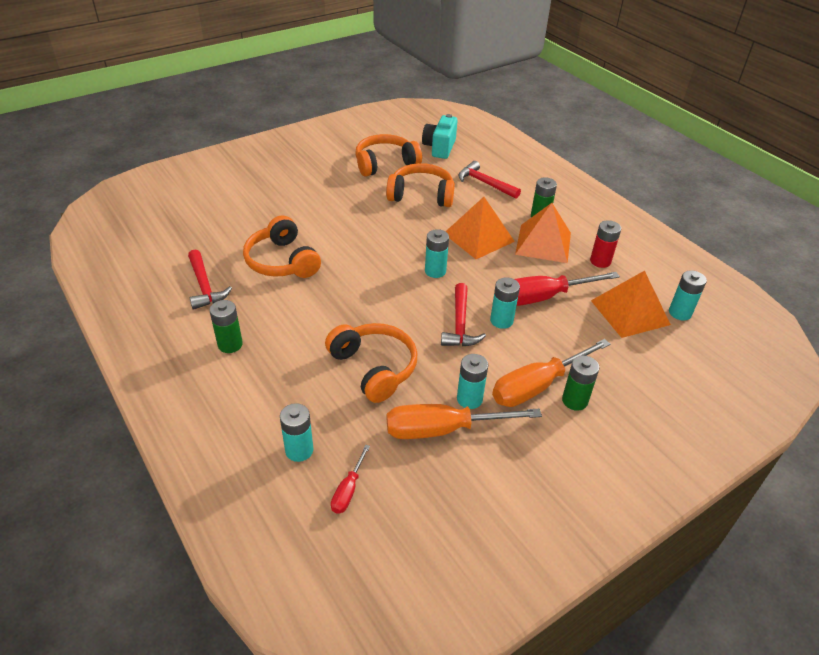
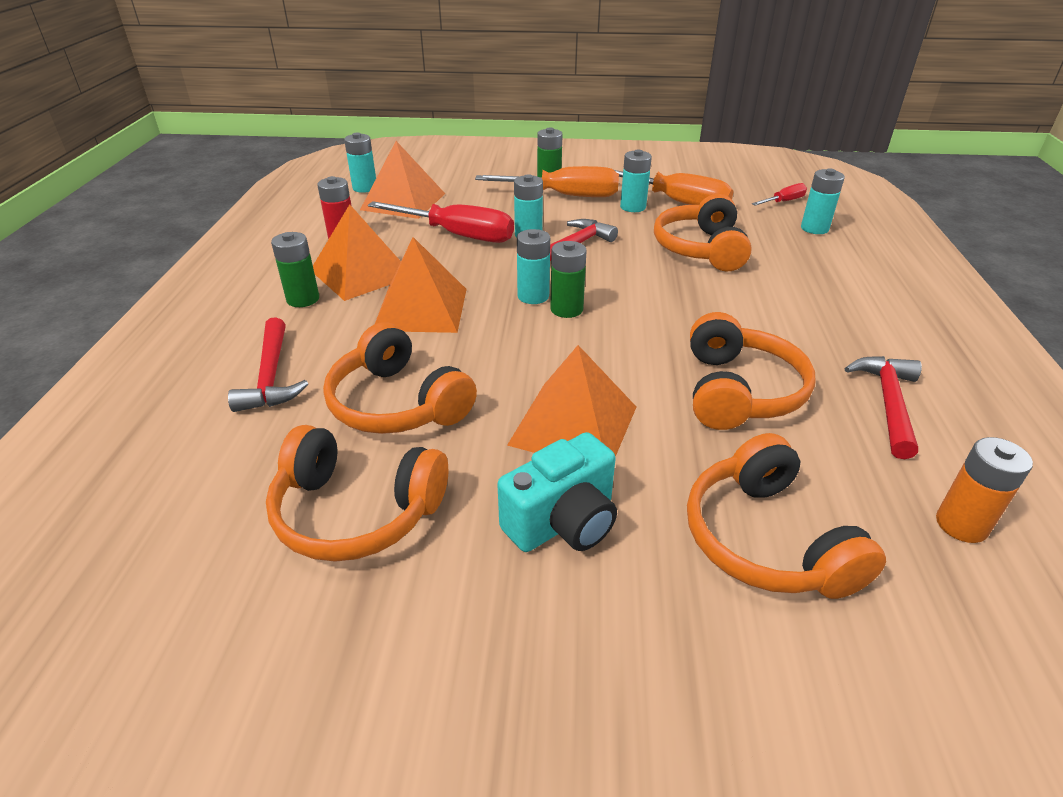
camera: 140 degrees left, 5 degrees down
(168, 242) = (961, 525): none -> orange battery
(230, 344) = (862, 319): green battery -> green battery (566, 309)
(242, 208) = (766, 540): none -> orange headphones
(343, 216) = (574, 425): none -> orange pyramid
(439, 148) = (193, 497): turquoise camera -> turquoise camera (563, 522)

